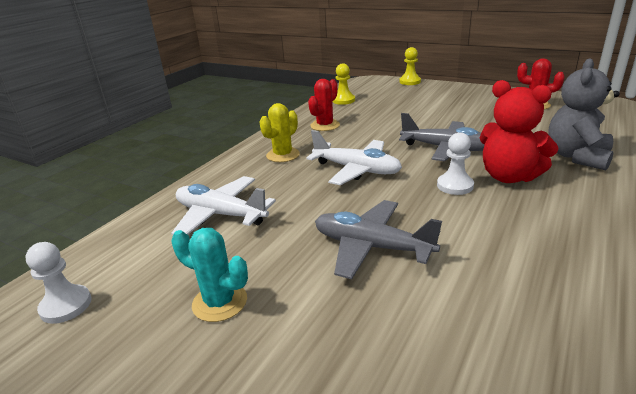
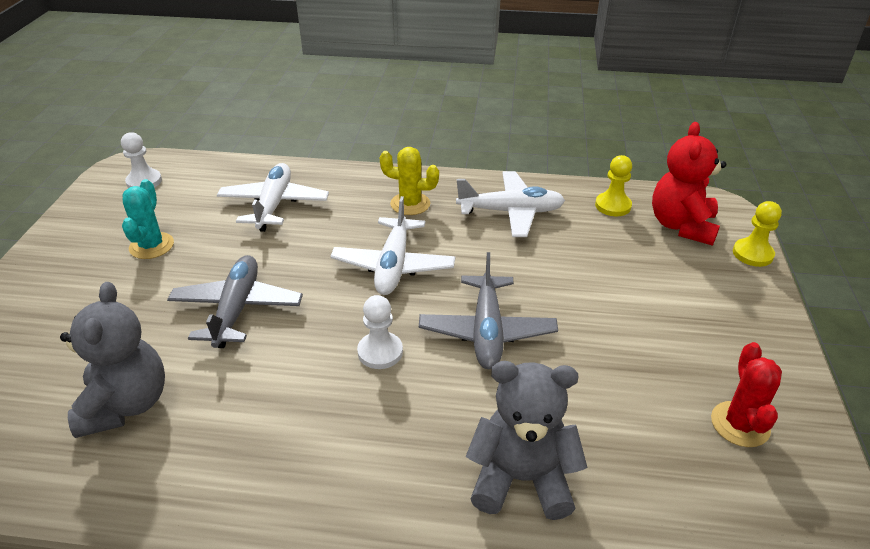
camera: 65 degrees right, 10 degrees up
(325, 125) = (511, 212): red cactus -> white plane
(495, 328) = (126, 404): none -> grey teddy bear
(509, 177) = (422, 401): red teddy bear -> red teddy bear (681, 226)

